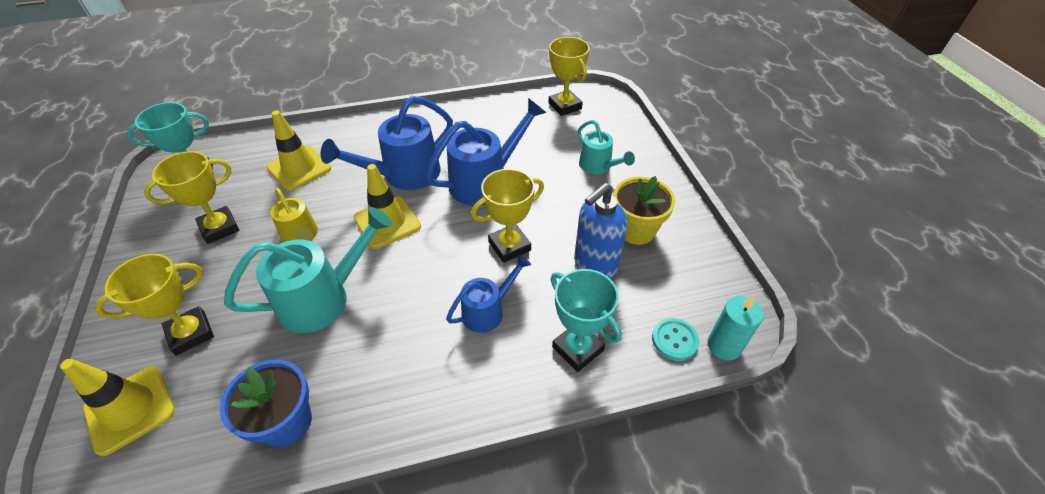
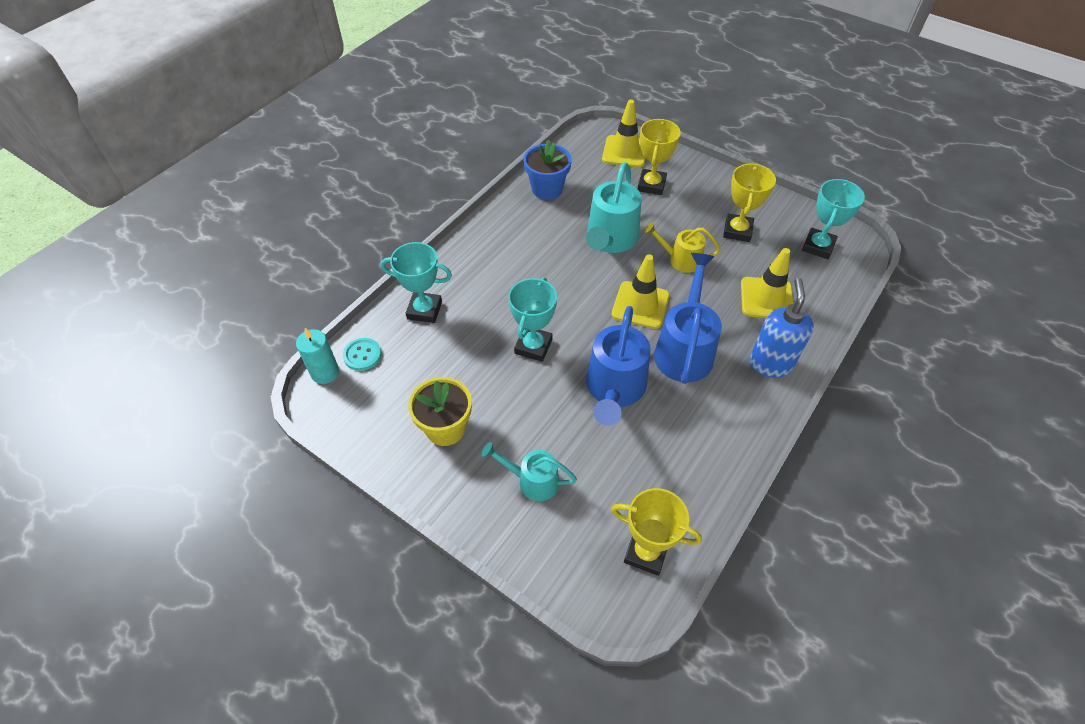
camera: 140 degrees right, 5 degrees up
(488, 310) = (502, 296): blue watering can -> none
(509, 246) = (533, 346): yellow trophy -> turquoise trophy
(594, 265) = (456, 373): blue soap dispenser -> blue soap dispenser (770, 363)

